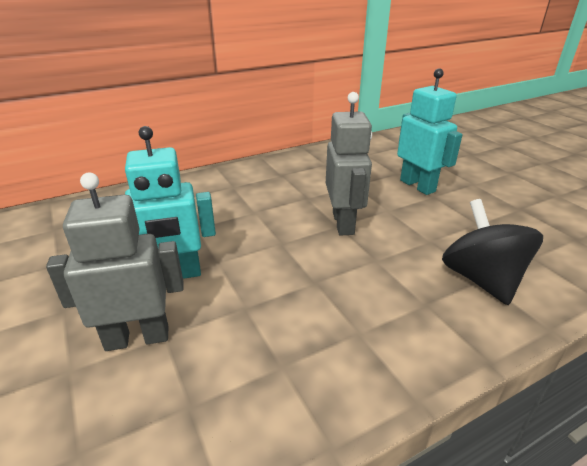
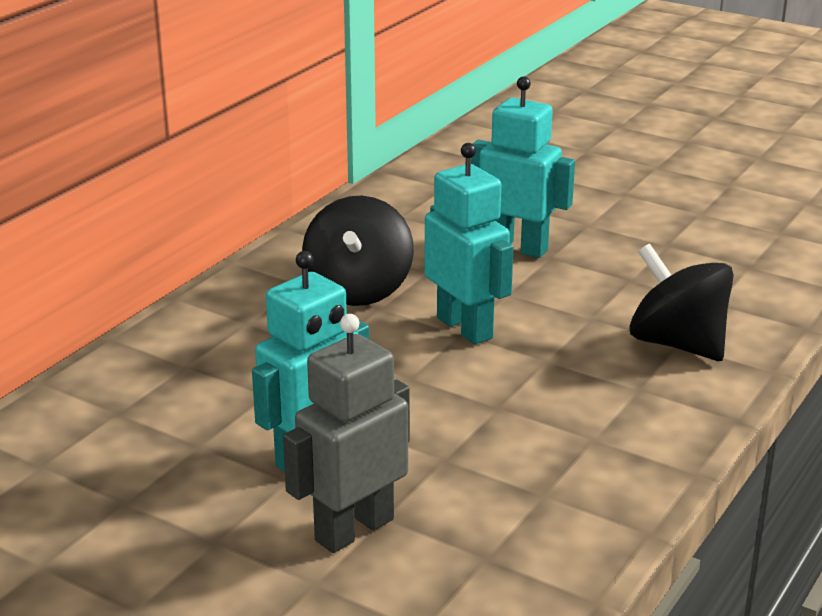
camera: 30 degrees left, 5 degrees down
(306, 185) = (358, 290): none -> black spinning top
(343, 223) = (465, 328): grey robot -> turquoise robot

